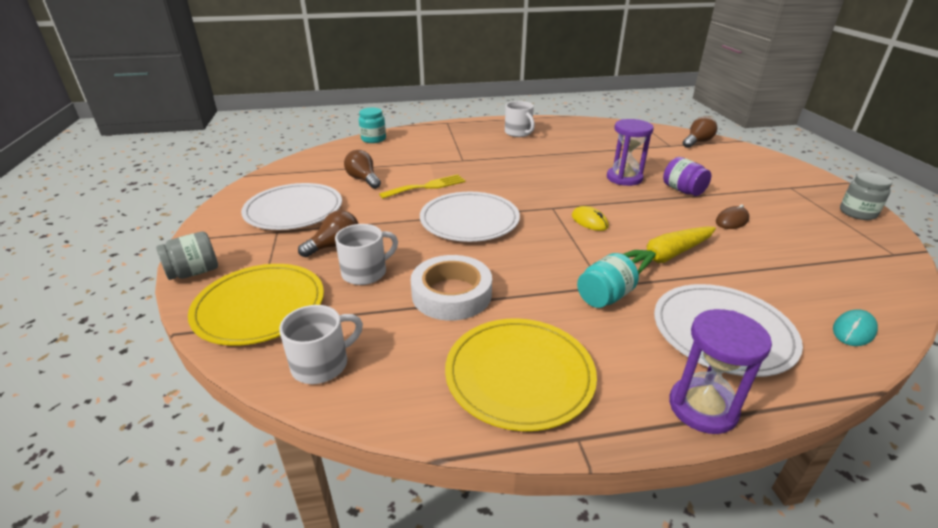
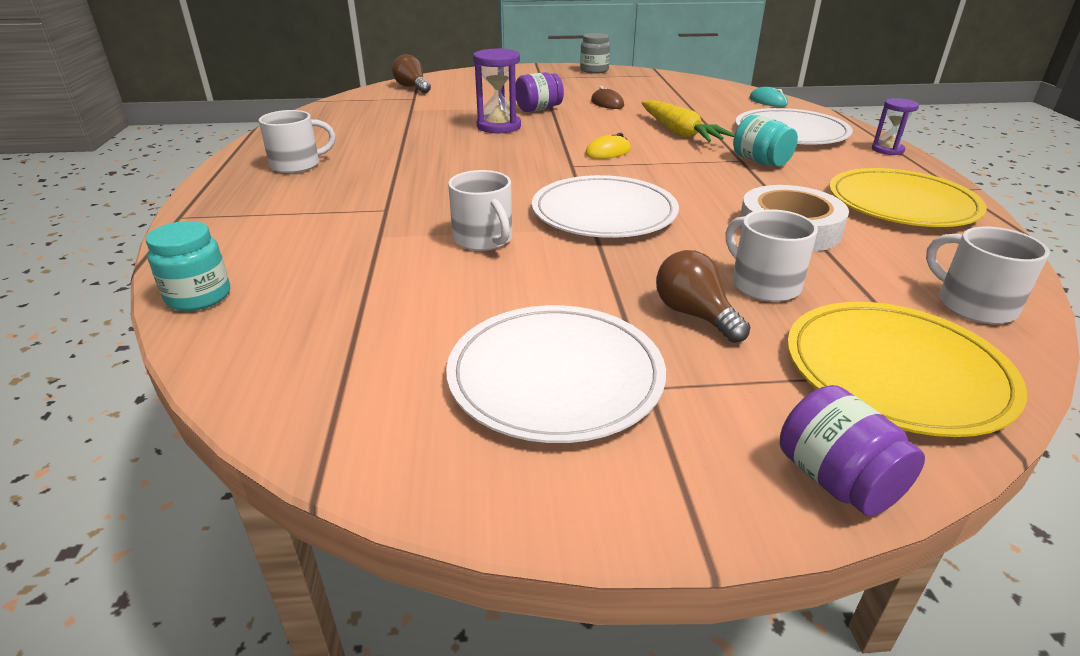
camera: 85 degrees left, 0 degrees up
(194, 272) = (836, 480): grey jar -> purple jar
(363, 179) = (429, 300): brown light bulb -> none
(427, 186) = (484, 239): yellow fork -> white mug
(702, 407) = (887, 150): purple hourglass -> purple hourglass, size x0.62

